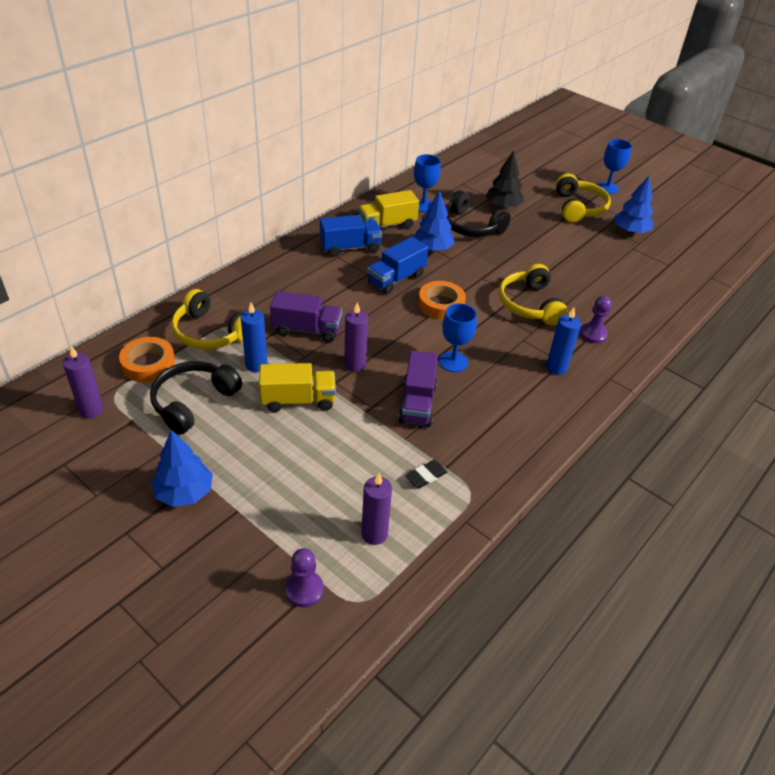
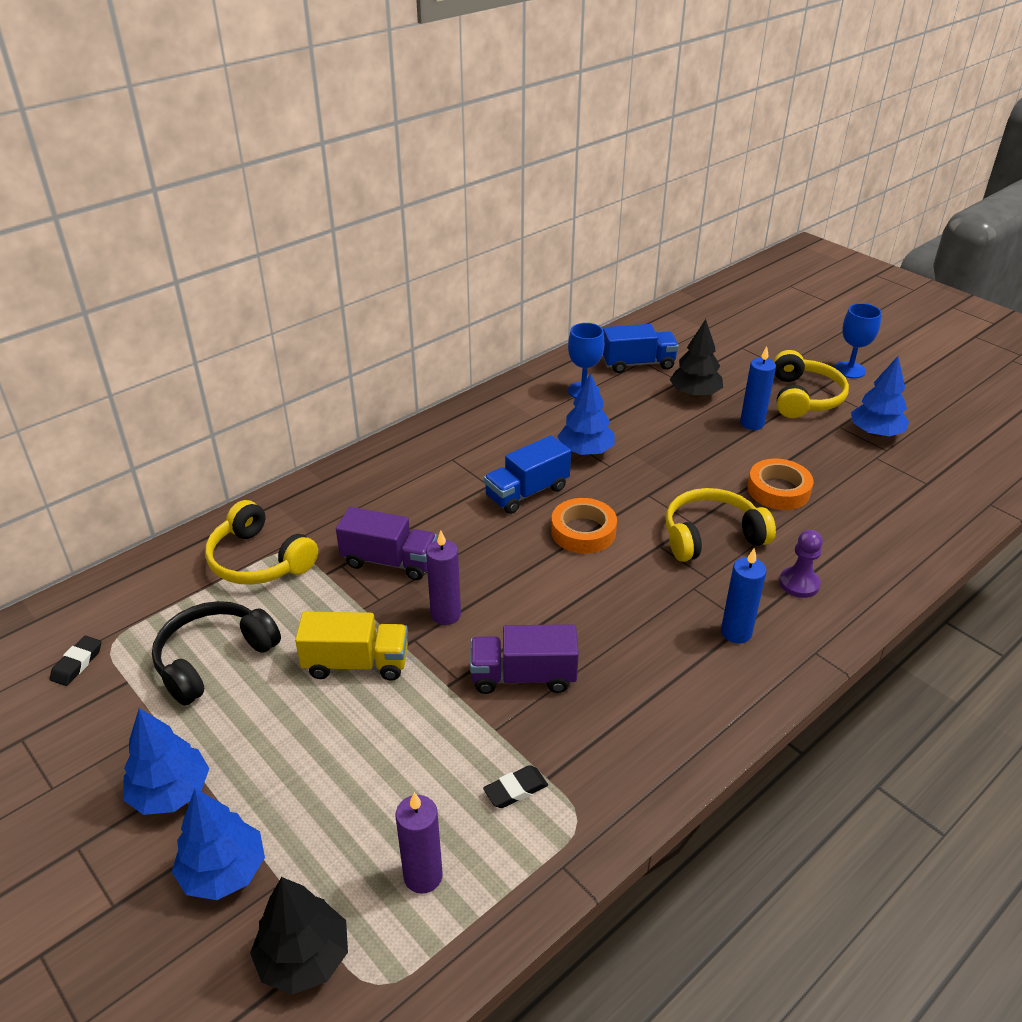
camera: 10 degrees right, 5 degrees down
(91, 410) = (77, 663): purple candle -> black eraser
(148, 364) = (167, 601): orange tape -> orange tape (778, 490)
(235, 540) = (223, 871): none -> blue tree
(256, 365) = (310, 609): blue candle -> blue candle (752, 423)
(304, 590) = (304, 958): purple pawn -> black tree
(350, 248) = (472, 447): blue truck -> blue truck (638, 364)
(387, 225) = (529, 417): yellow truck -> none
(417, 403) = (523, 676): purple truck -> purple truck turned 75 degrees clockwise
(453, 362) = (586, 616): blue goblet -> none
(470, 226) = (644, 421): black headphones -> none
(529, 304) = (711, 536): yellow headphones -> yellow headphones turned 75 degrees clockwise

